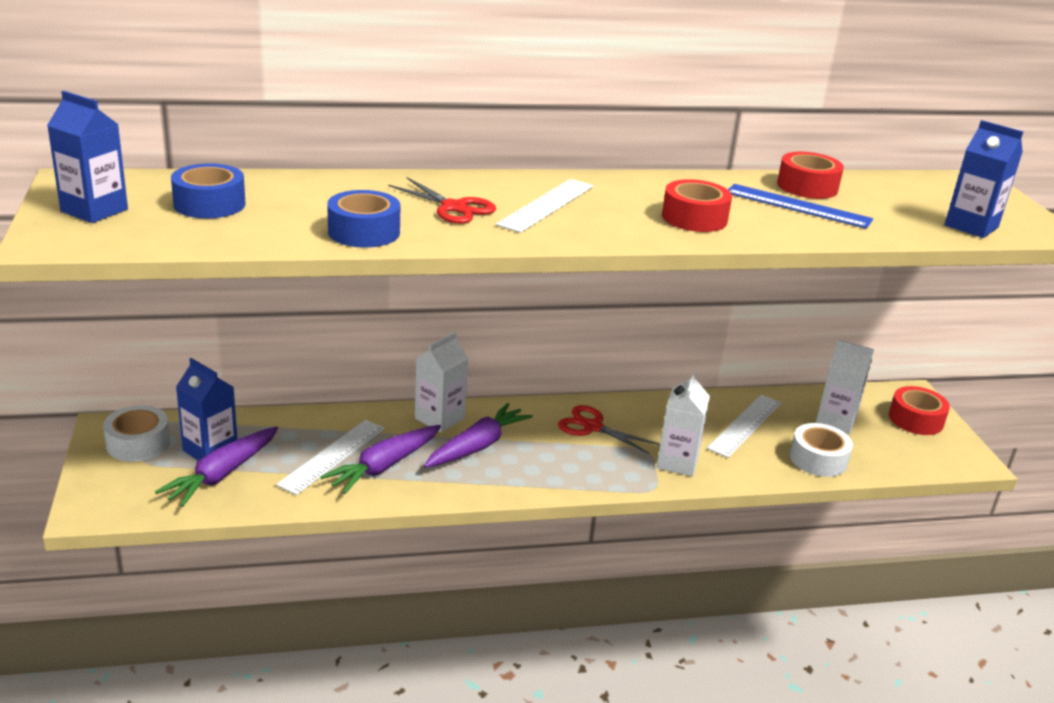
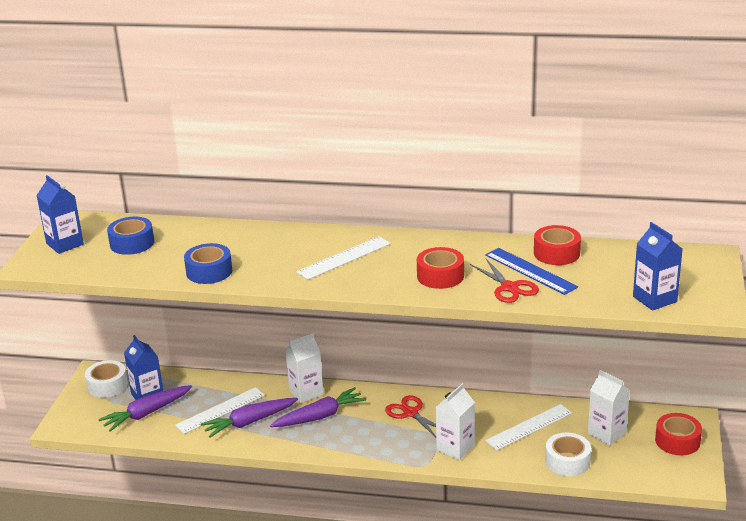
camera: 25 degrees right, 0 degrees up
(454, 207) = (280, 256): red scissors -> red scissors (509, 287)

